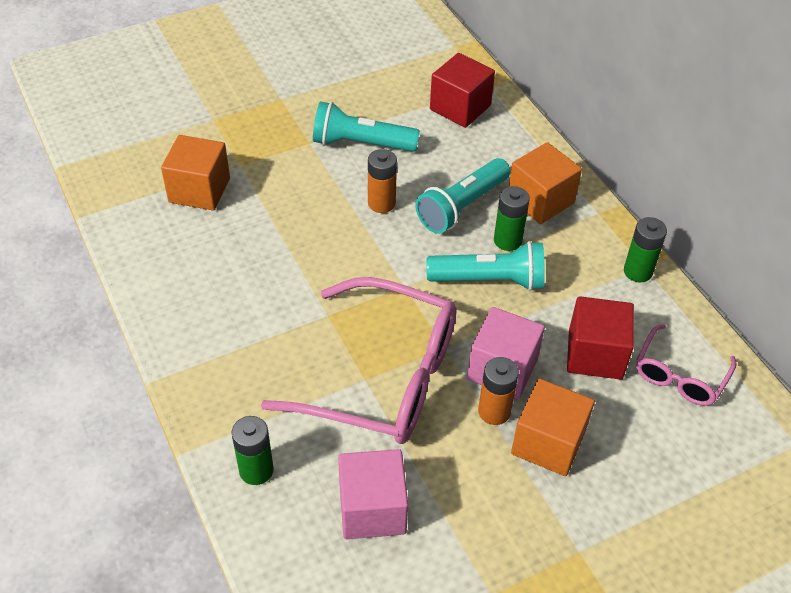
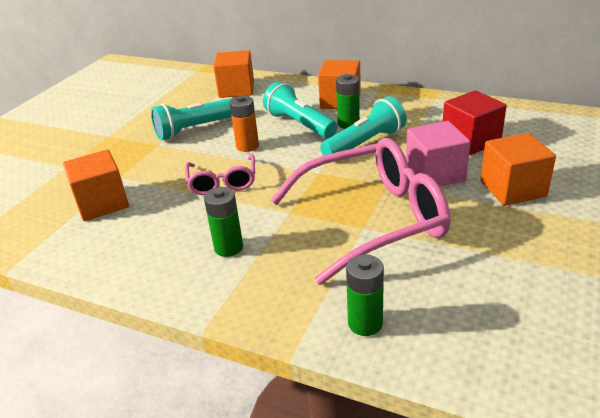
camera: 35 degrees left, 15 degrees down
(372, 509) = (474, 287): pink cube -> none
(460, 107) = (236, 89): red cube -> orange cube
(461, 206) = (300, 124): turquoise flashlight -> turquoise flashlight turned 135 degrees clockwise
(494, 411) = (462, 194): orange battery -> none
(638, 271) = (435, 101): green battery -> green battery (228, 247)
(679, 375) = (523, 125): pink glasses -> pink glasses (222, 182)

